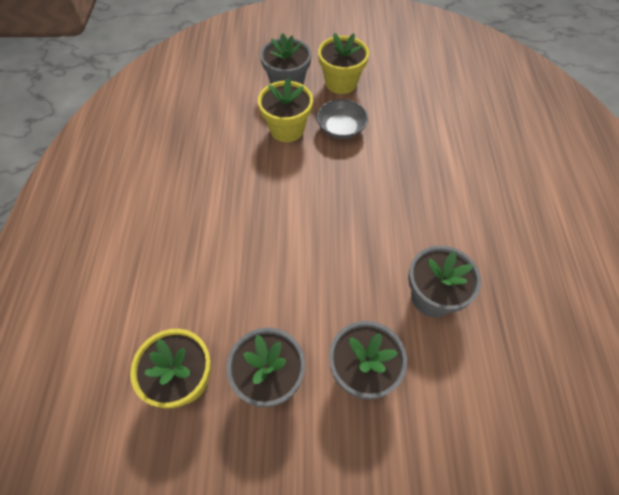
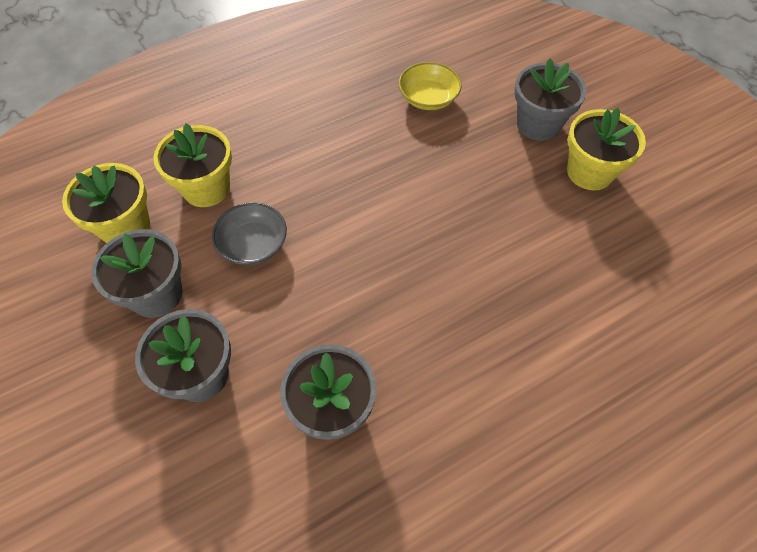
camera: 60 degrees right, 0 degrees up
(218, 125) = (428, 98): none -> yellow bowl
(287, 129) = (471, 157): yellow flower pot -> yellow flower pot (206, 188)
(341, 128) = (516, 206): grey bowl -> grey bowl (253, 244)

